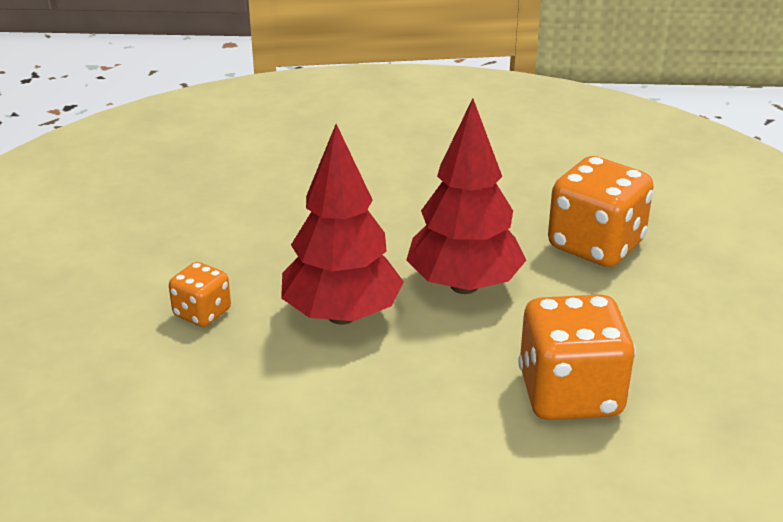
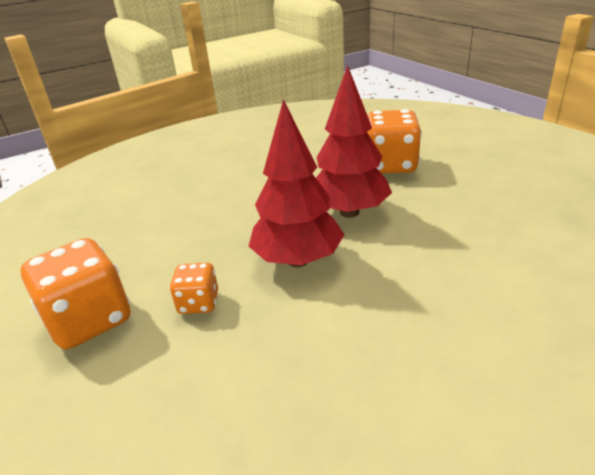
camera: 30 degrees left, 0 degrees up
(570, 394) = (481, 242): orange dice -> orange dice (89, 320)

